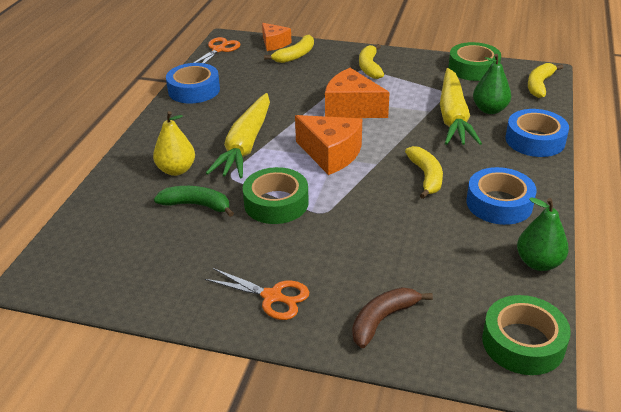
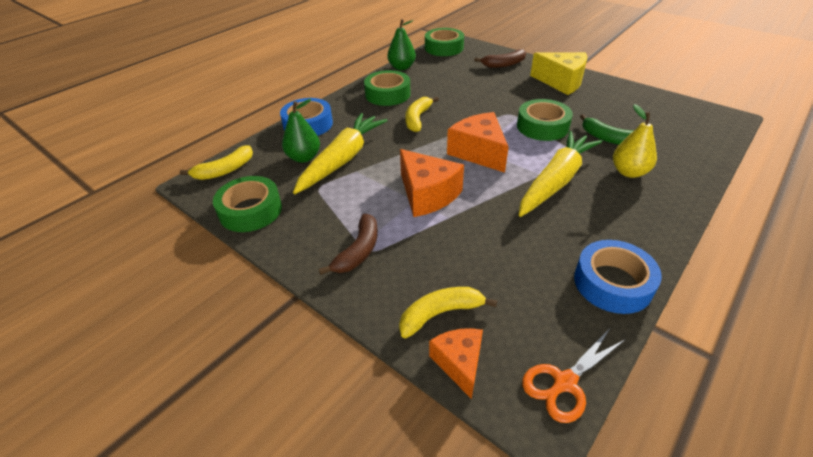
camera: 155 degrees left, 5 degrees up
(272, 297) = (561, 82): orange scissors -> yellow cheese
(369, 67) = (358, 251): yellow banana -> brown banana
(499, 203) = (387, 94): blue tape -> green tape

